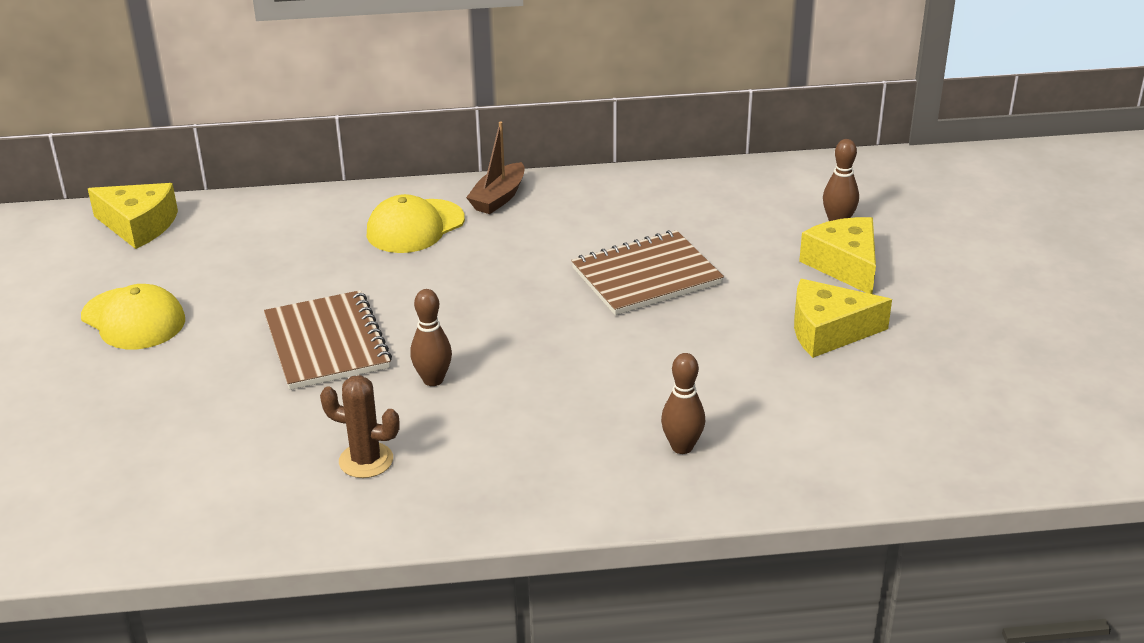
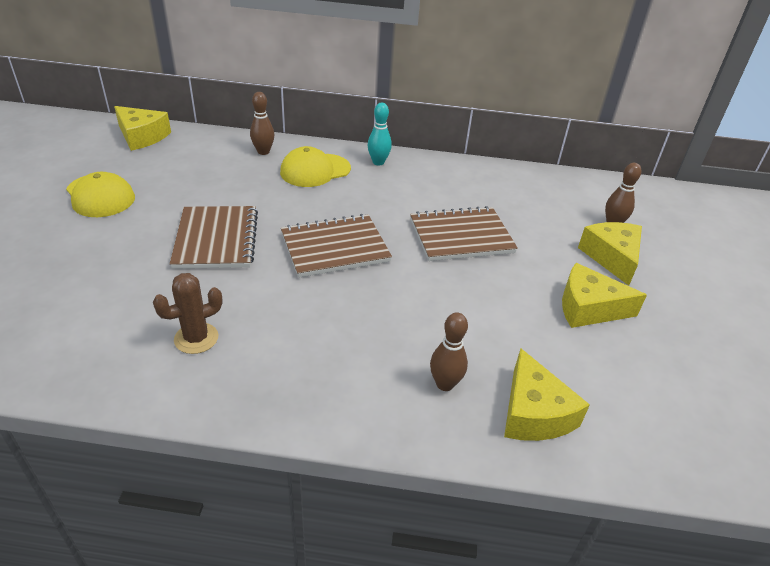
camera: 10 degrees right, 5 degrees up
(366, 460) = (196, 338): brown cactus -> brown cactus turned 60 degrees counterclockwise
(433, 380) = (276, 283): brown bowling pin -> brown bowling pin (263, 152)
(488, 323) = (335, 247): none -> brown notebook
(498, 198) = (378, 162): brown boat -> turquoise bowling pin
(791, 454) = (533, 413): none -> yellow cheese

